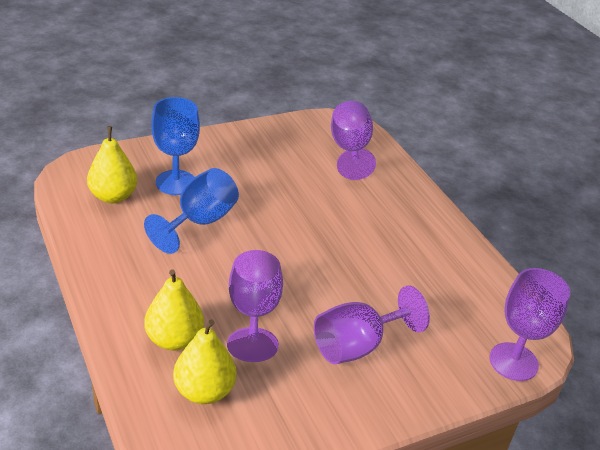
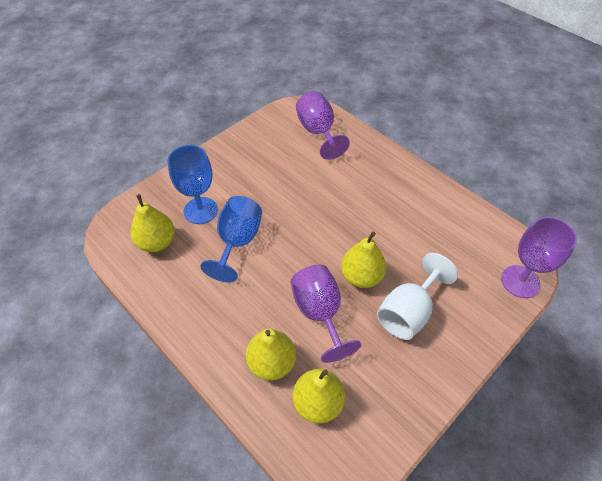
camera: 15 degrees left, 15 degrees up
(321, 296) = (361, 276): none -> yellow pear
(357, 345) = (408, 312): purple goblet -> white goblet

